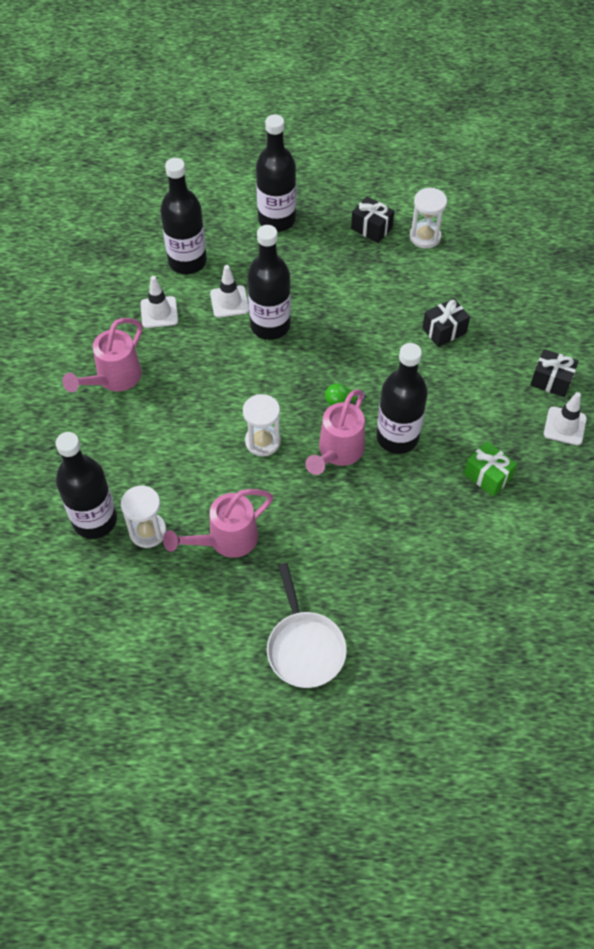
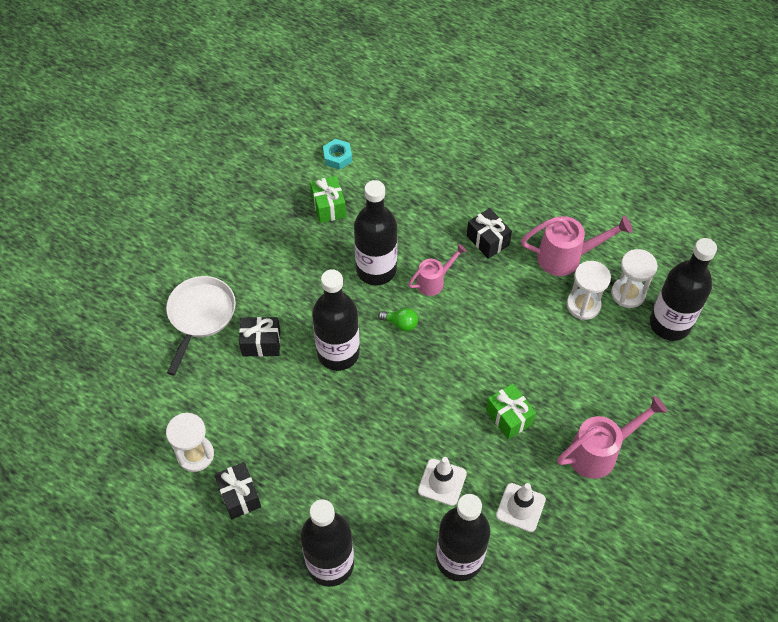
camera: 150 degrees left, 0 degrees up
(203, 370) = (509, 417): none -> green gift
(263, 441) = (492, 321): white hourglass -> white hourglass (583, 305)
(270, 325) = (417, 432): black bottle -> black bottle (338, 353)
(304, 647) = (547, 160): white pan -> white pan (200, 315)
(337, 453) = (434, 281): pink watering can -> pink watering can, size x0.63
(522, 533) = (337, 157): none -> turquoise nut
(551, 380) = (212, 253): black gift -> black gift (487, 240)
(565, 426) = (236, 213): white traffic cone -> none

